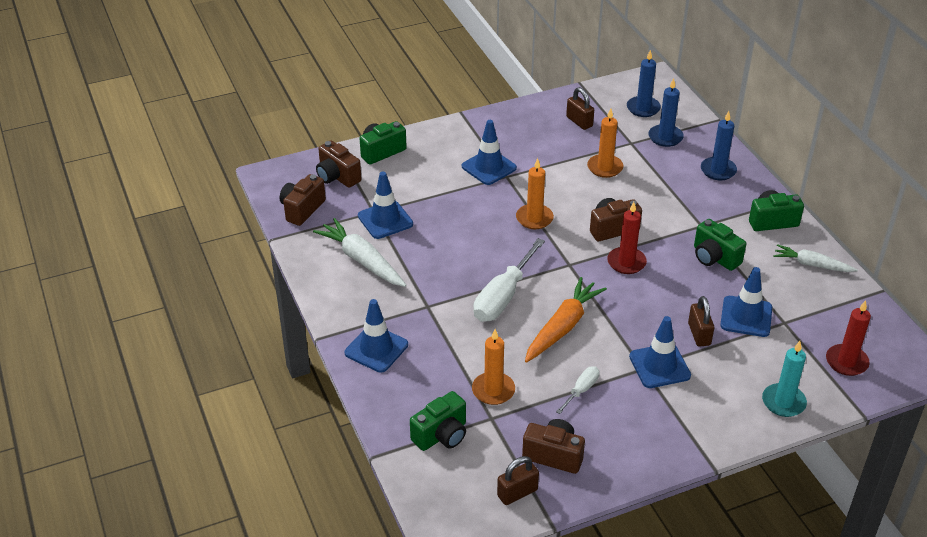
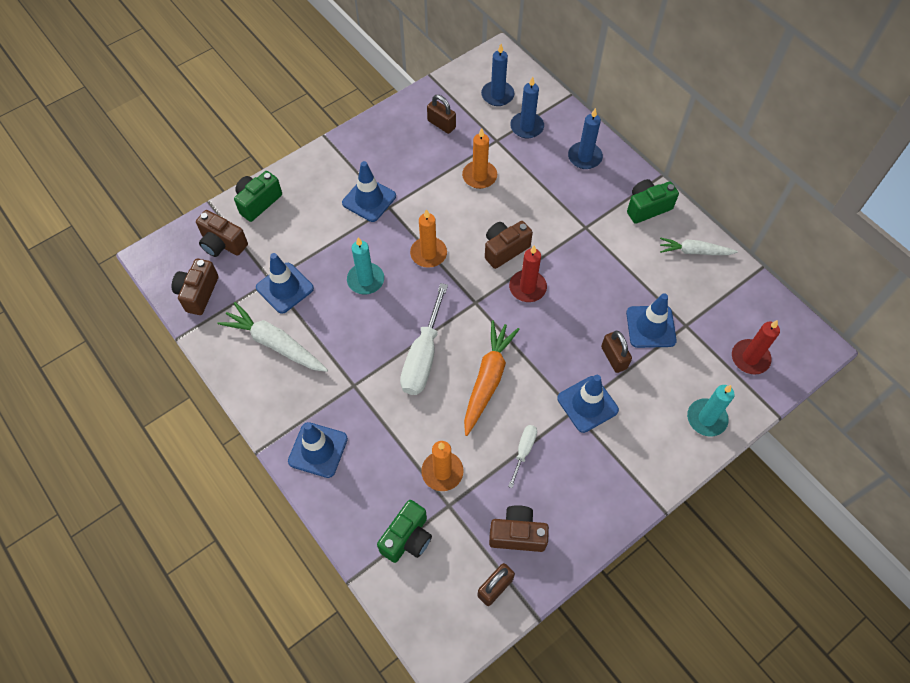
camera: 15 degrees left, 20 degrees up
(465, 228) = (365, 280): none -> turquoise candle
(714, 257) = (606, 263): green camera -> none

